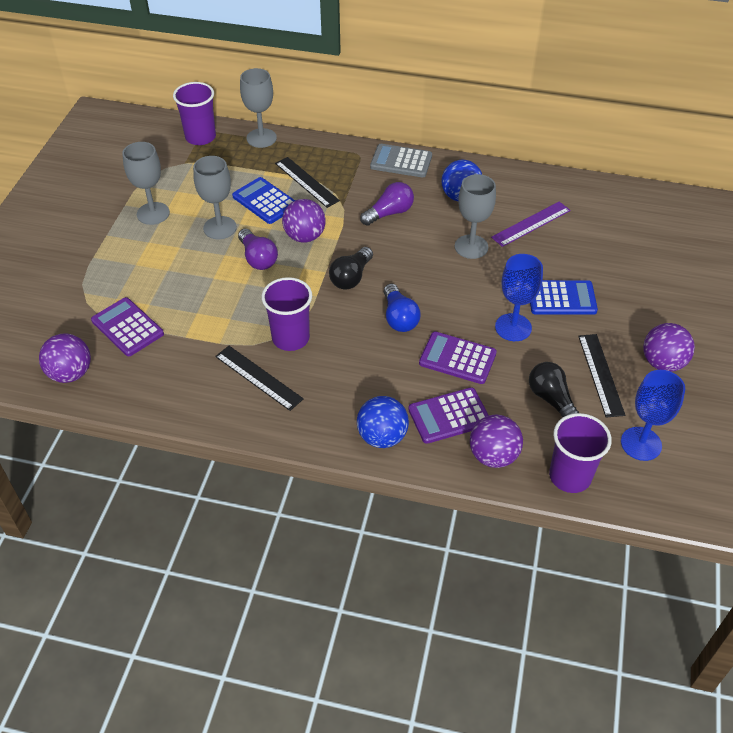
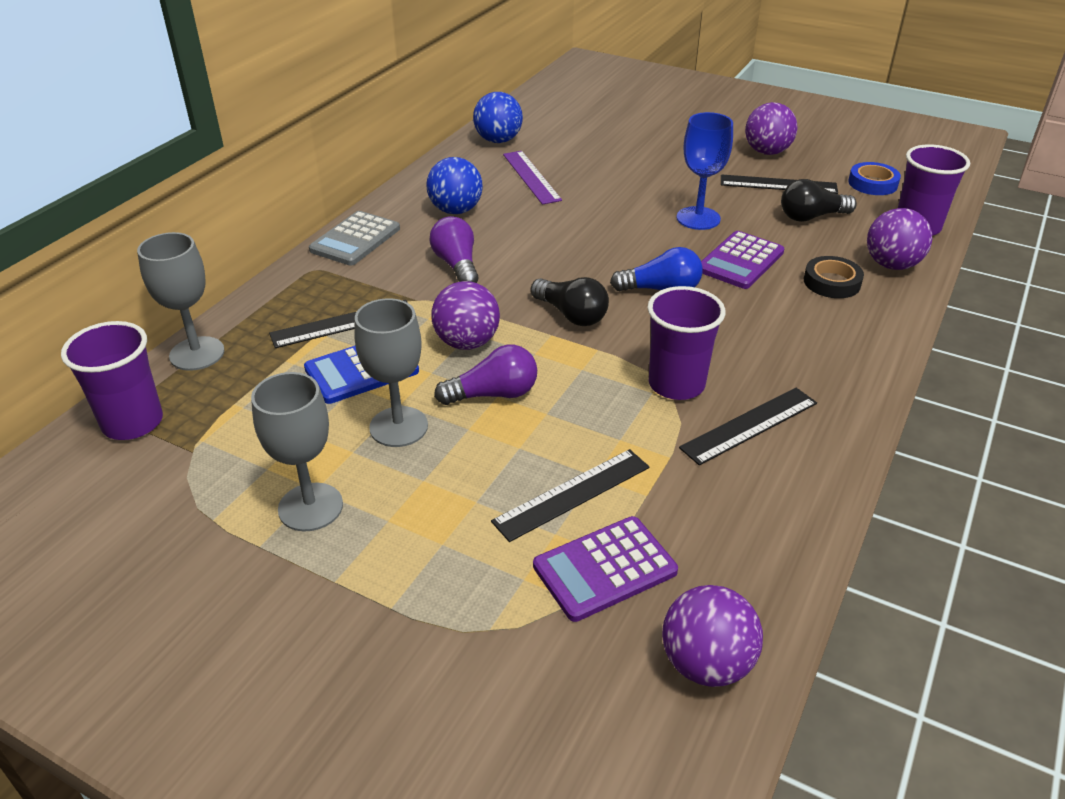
camera: 75 degrees left, 10 degrees down
(180, 306) = (572, 494): none -> black ruler
(382, 437) = (864, 334): blue ball -> blue ball (498, 140)
(449, 416) = (832, 282): purple calculator -> black tape
(471, 247) = (552, 219): grey goblet -> none
(561, 298) = (660, 183): blue calculator -> none
(641, 444) = (872, 183): blue goblet -> blue tape

